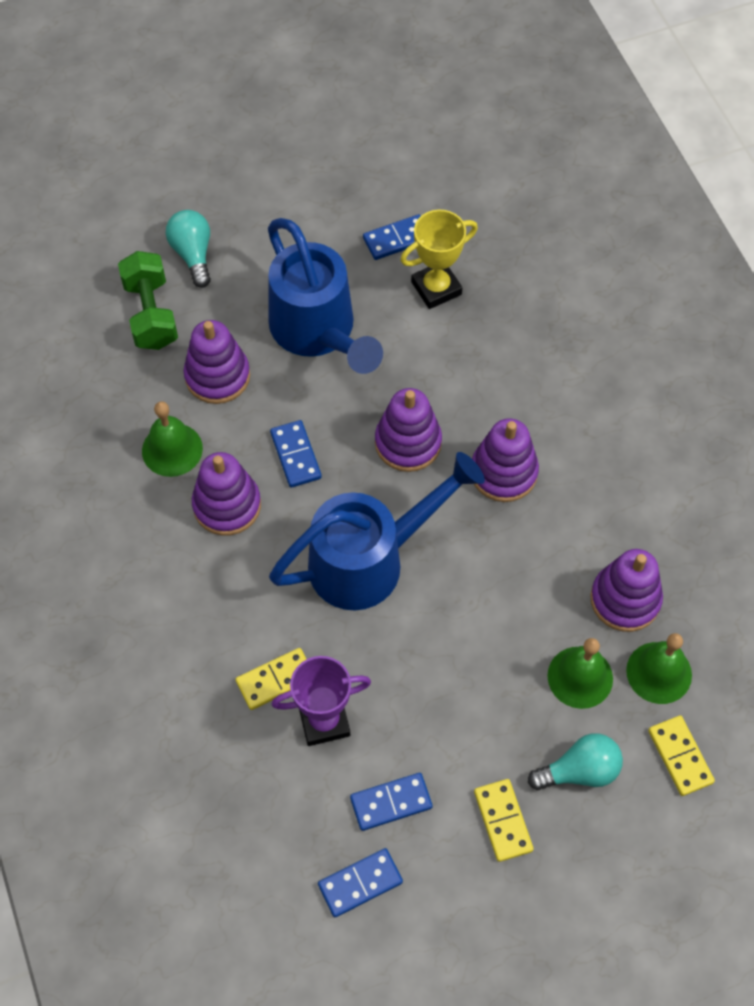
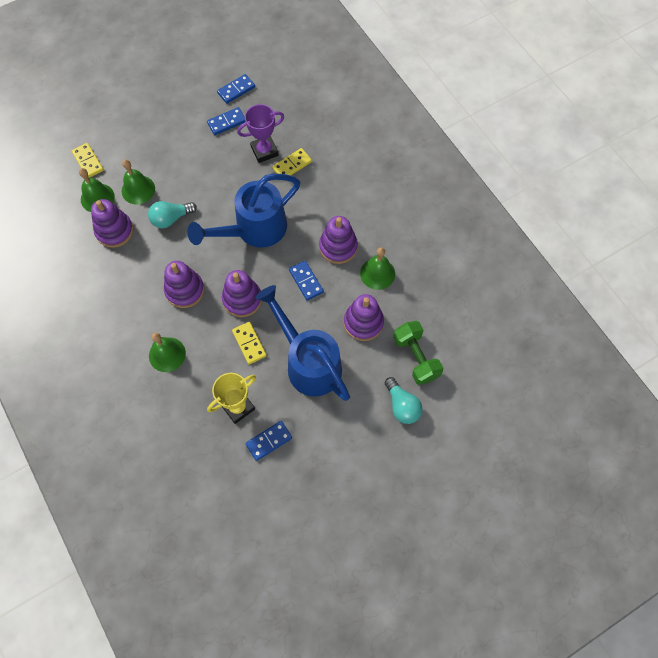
camera: 170 degrees right, 5 degrees up
(503, 821) = (173, 123): yellow domino -> yellow domino (249, 343)
(539, 377) = (167, 354): none -> green bell
(579, 771) = (137, 148): turquoise light bulb -> turquoise light bulb (171, 219)

